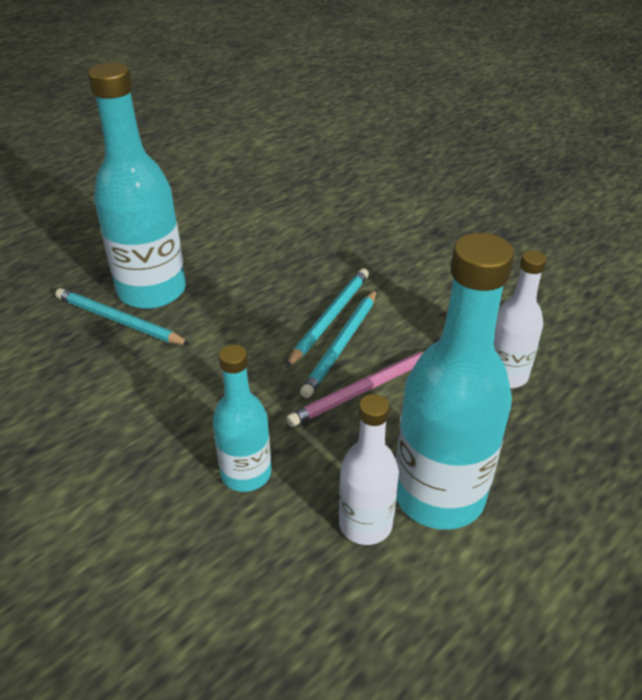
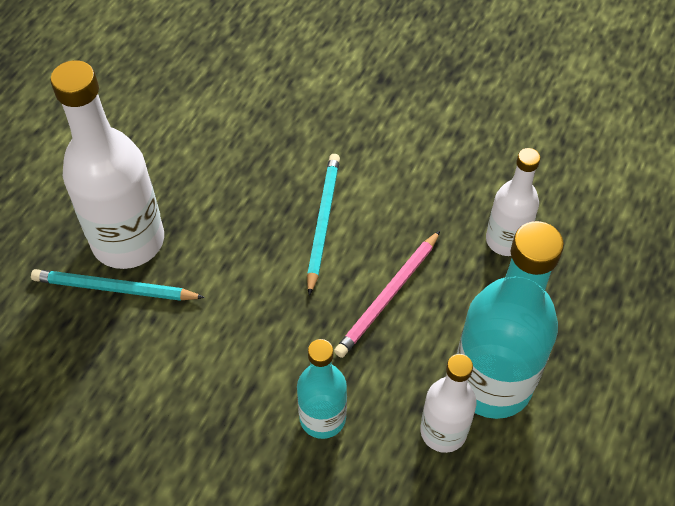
camera: 20 degrees left, 15 degrees up
(152, 291) = (128, 241): turquoise bottle -> white bottle
(341, 345) = (347, 251): turquoise pencil -> none

